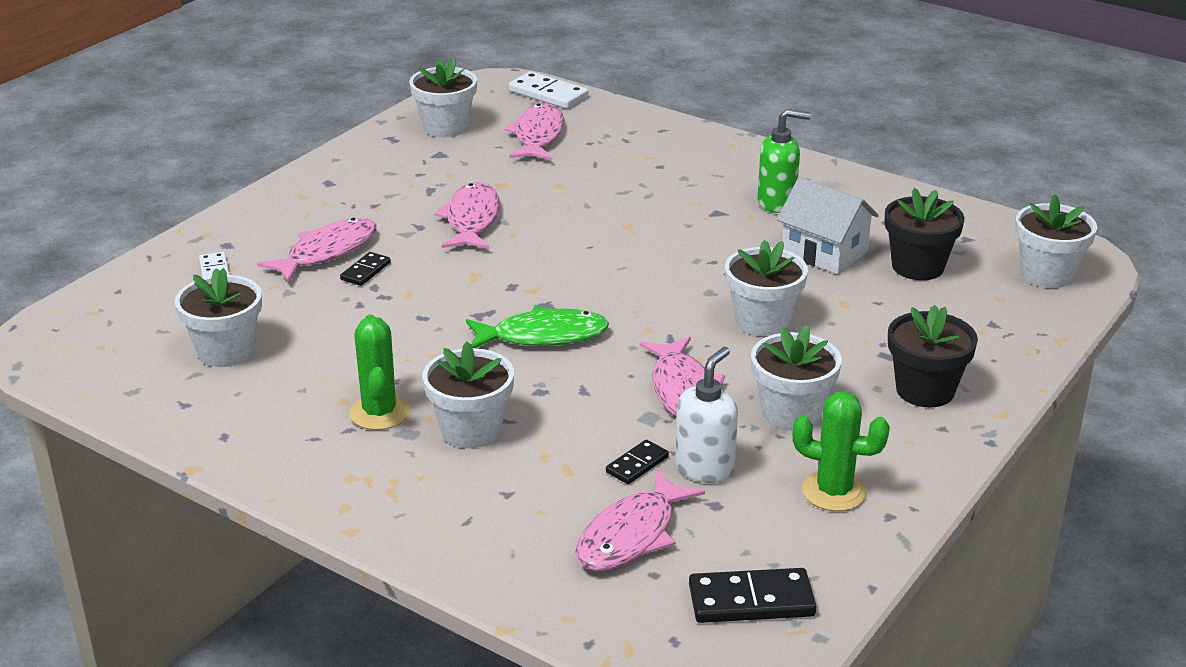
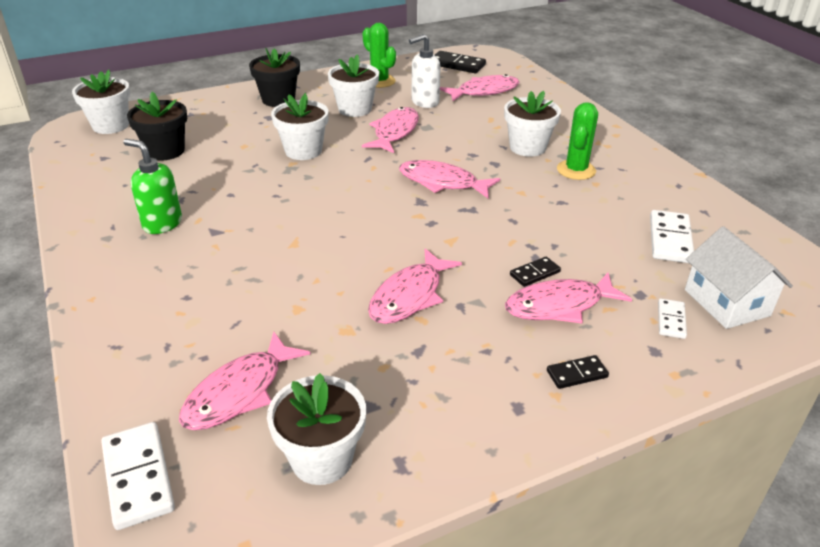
camera: 150 degrees left, 5 degrees up
(226, 351) = (670, 239): white flower pot -> white domino
(543, 336) = (442, 182): green fish -> pink fish
(637, 464) = (455, 112): black domino -> black domino (577, 374)
(824, 252) = (199, 177): white house -> white house (726, 302)

